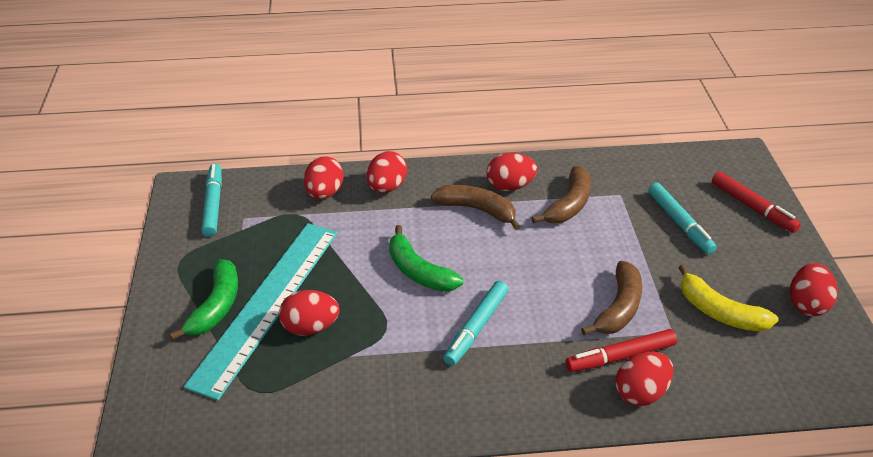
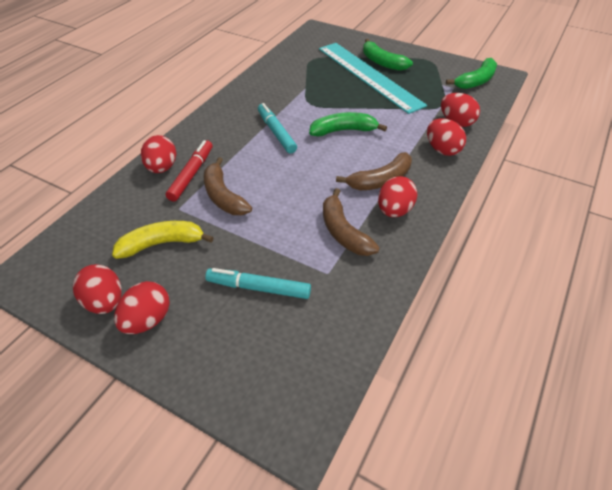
camera: 125 degrees right, 5 degrees up
(213, 204) = (476, 81): turquoise marker -> green banana
(310, 327) = (338, 83): red egg -> red egg (147, 320)
(752, 207) = (222, 363): red marker -> none

